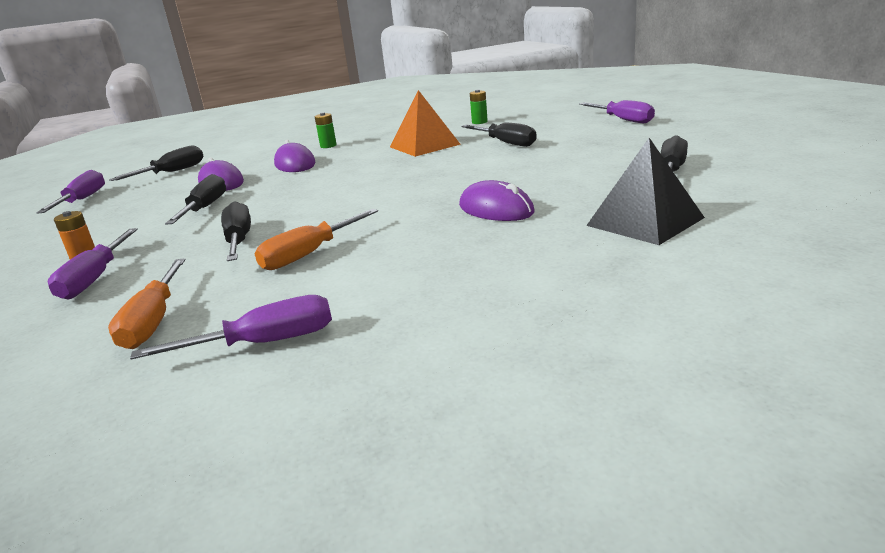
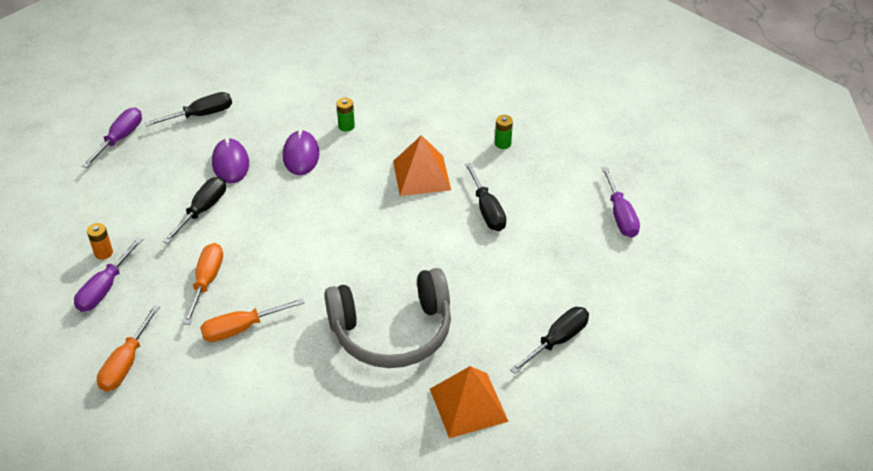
camera: 20 degrees right, 20 degrees up
(239, 240) = (206, 282): black screwdriver -> orange screwdriver
(263, 343) = (175, 419): purple screwdriver -> none
(496, 209) = (392, 331): purple mouse -> grey headphones
(645, 221) = (468, 405): black pyramid -> orange pyramid

